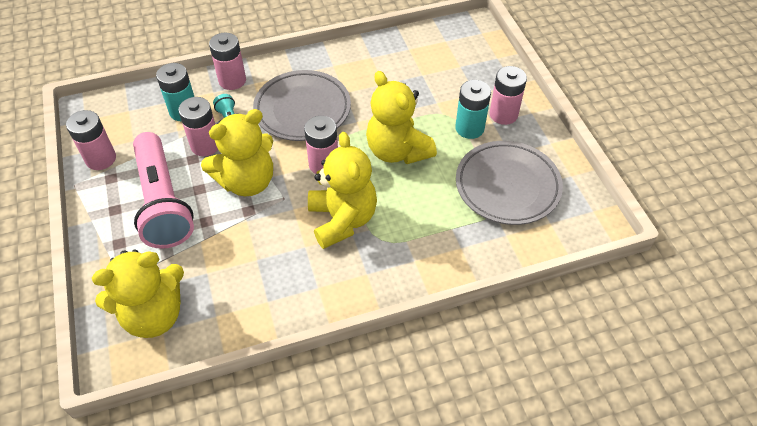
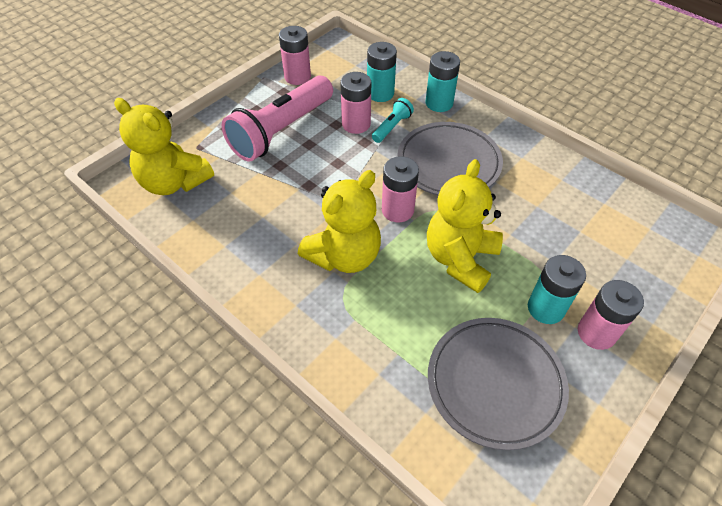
camera: 60 degrees right, 0 degrees up
(232, 80) = (439, 103): pink battery -> turquoise battery
(247, 181) = (338, 169): yellow teddy bear -> none

